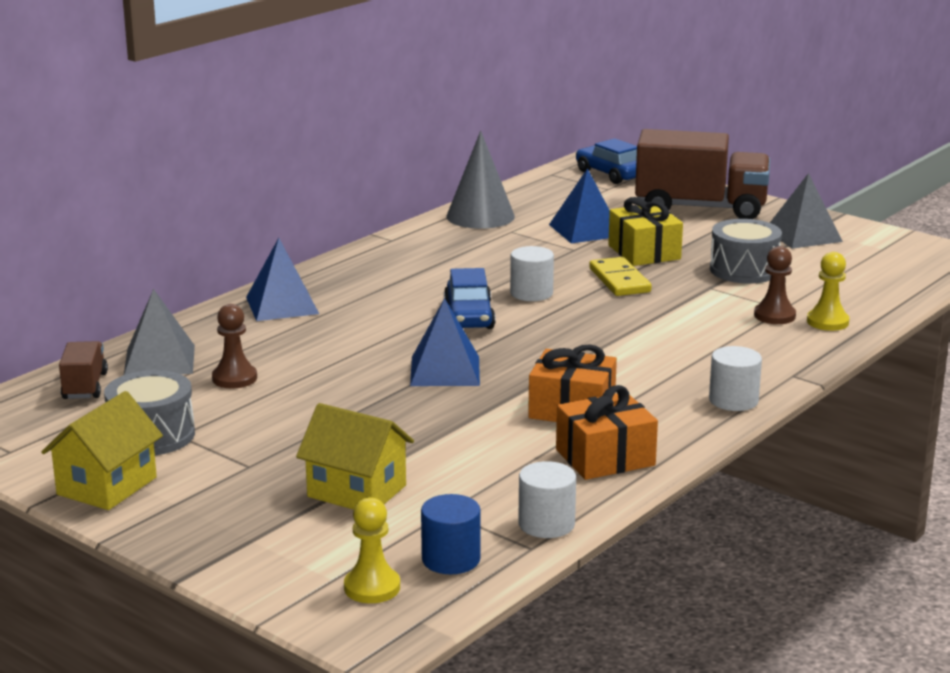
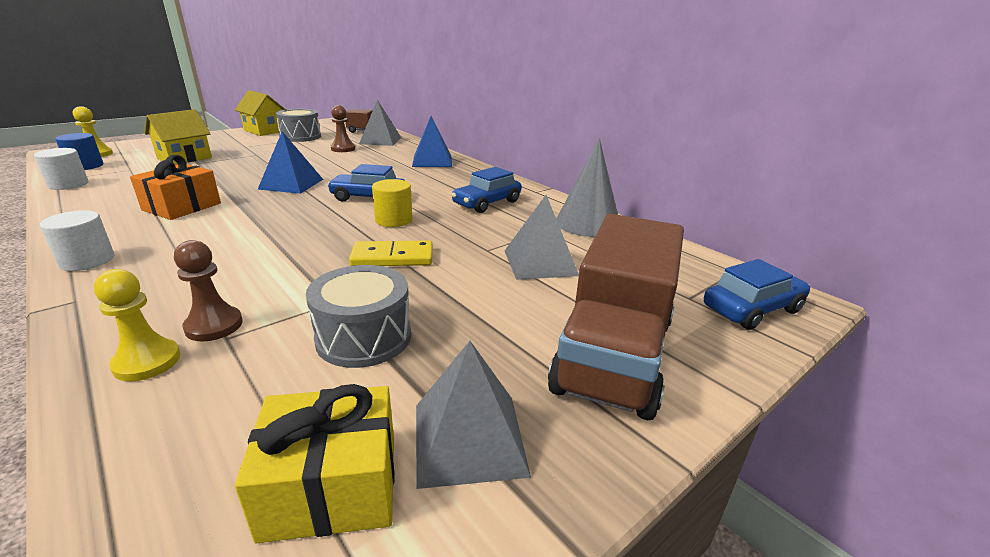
camera: 100 degrees right, 5 degrees up
(449, 259) = (487, 203): none -> blue car
(531, 293) = (394, 220): white cylinder -> yellow cylinder
(585, 230) = (540, 262): blue pyramid -> grey pyramid
(605, 457) = (103, 206): orange gift -> none
(644, 252) = (461, 283): yellow gift -> yellow gift (331, 486)

